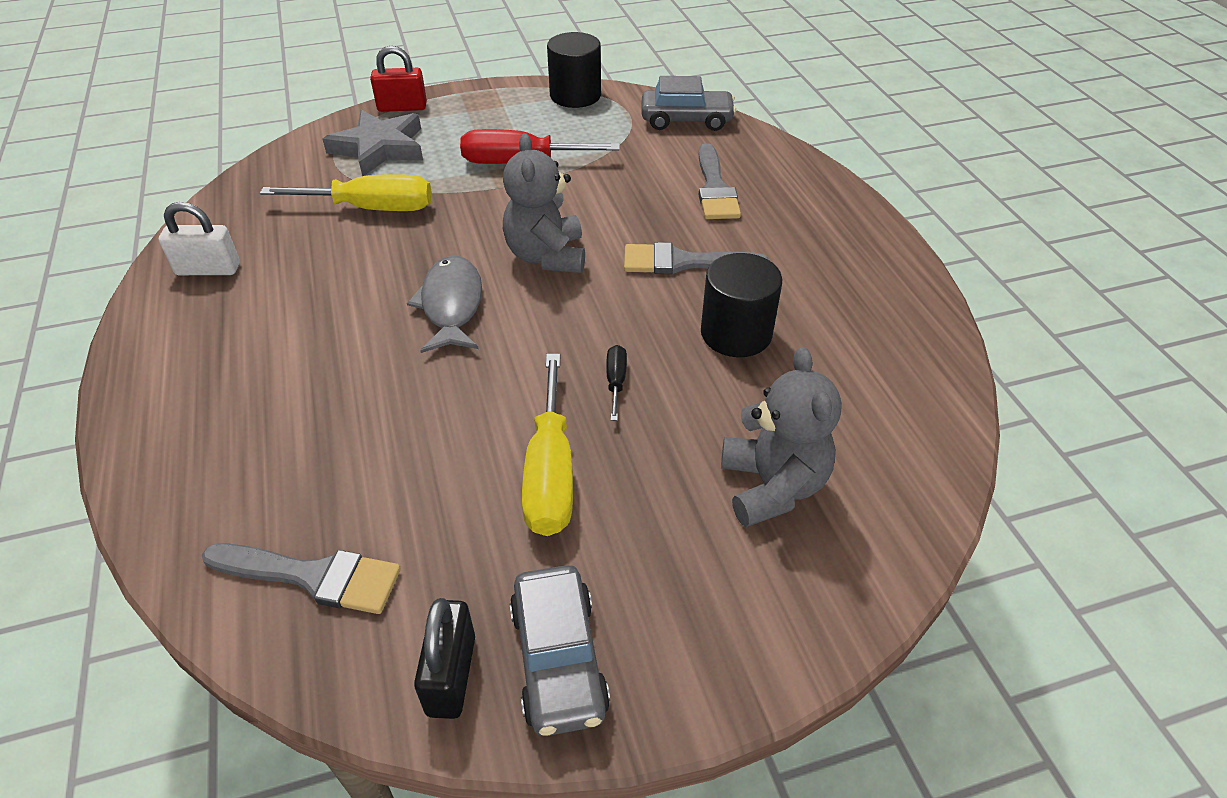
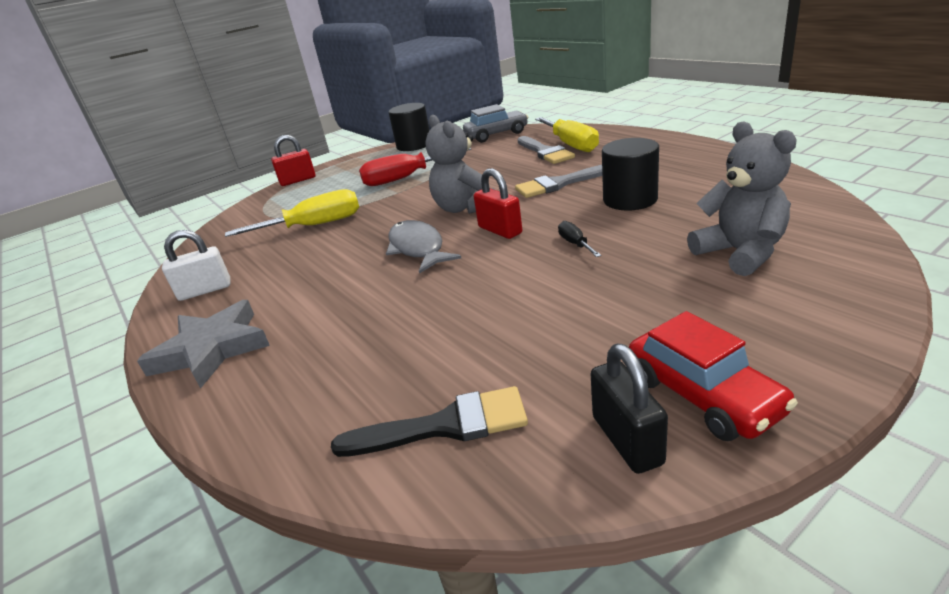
camera: 15 degrees left, 15 degrees down
(313, 576) = (444, 426): grey brush -> black brush
(379, 148) = (296, 200): grey star -> grey star (211, 349)
(550, 473) = (578, 300): yellow screwdriver -> yellow screwdriver (571, 145)
(556, 317) = (500, 230): none -> red padlock
(558, 659) = (702, 395): grey car -> red car

